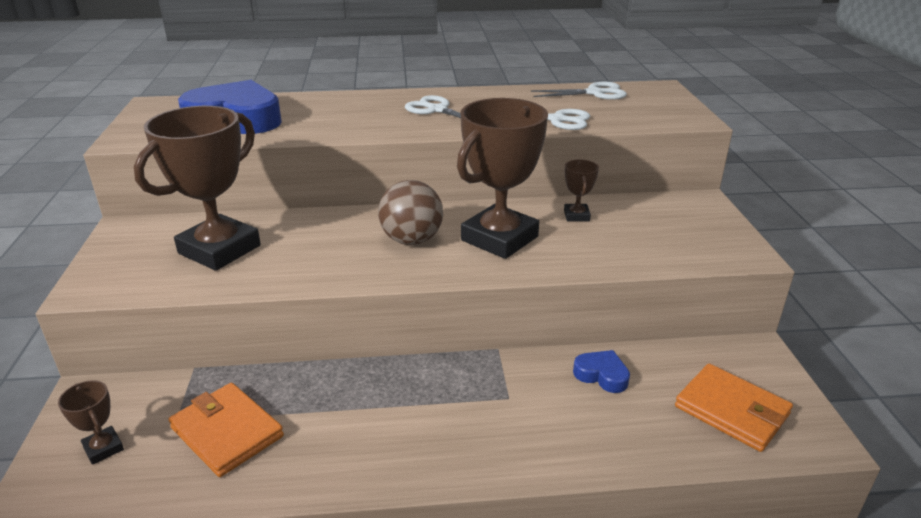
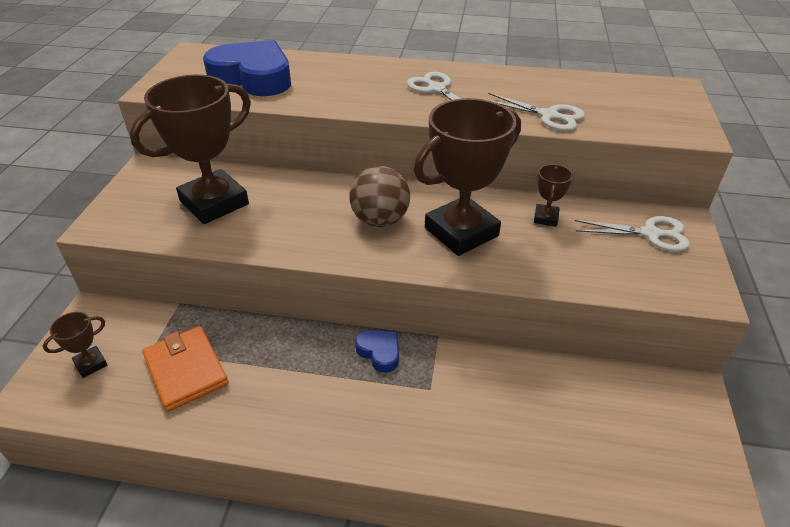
camera: 15 degrees right, 10 degrees up
(103, 448) = (91, 364): brown trophy -> brown trophy turned 75 degrees clockwise
(594, 93) = (602, 86): white scissors -> white scissors (650, 234)
(601, 375) = (524, 384): blue heart -> blue heart (379, 352)
(732, 410) = (639, 450): orange wallet -> none

